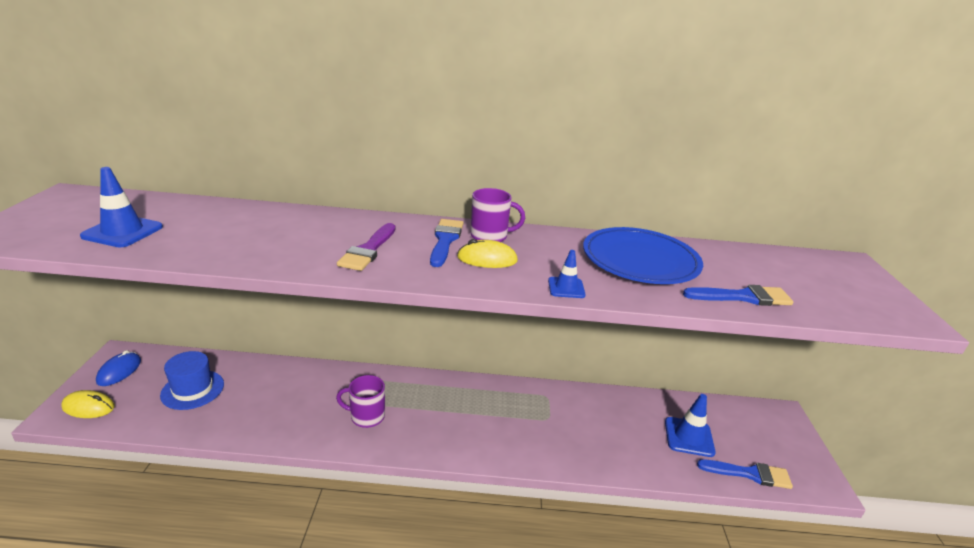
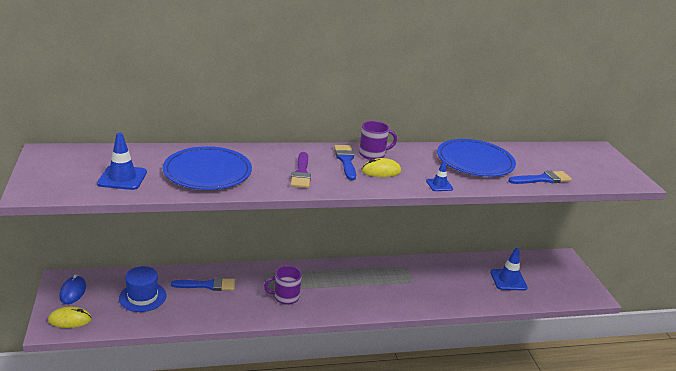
camera: 15 degrees left, 0 degrees up
(241, 236) = (207, 172): none -> blue plate
(749, 474) = (550, 297): blue brush -> blue brush (208, 285)

